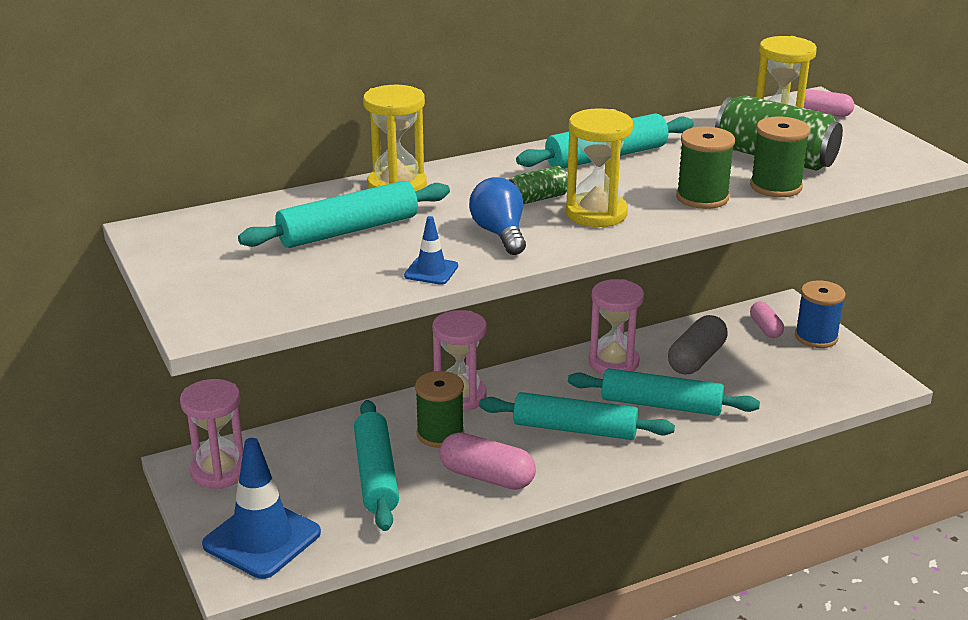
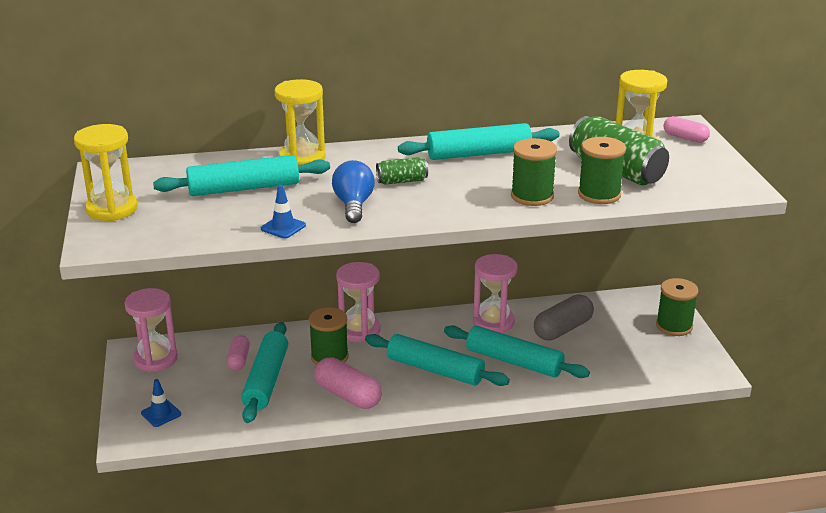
camera: 15 degrees right, 0 degrees up
(262, 539) = (161, 414): blue traffic cone -> blue traffic cone, size x0.46
(596, 214) = (438, 199): yellow hourglass -> yellow hourglass (112, 209)
(765, 328) = (634, 312): pink capsule -> pink capsule (239, 360)
(816, 337) = (674, 326): blue spool -> green spool

